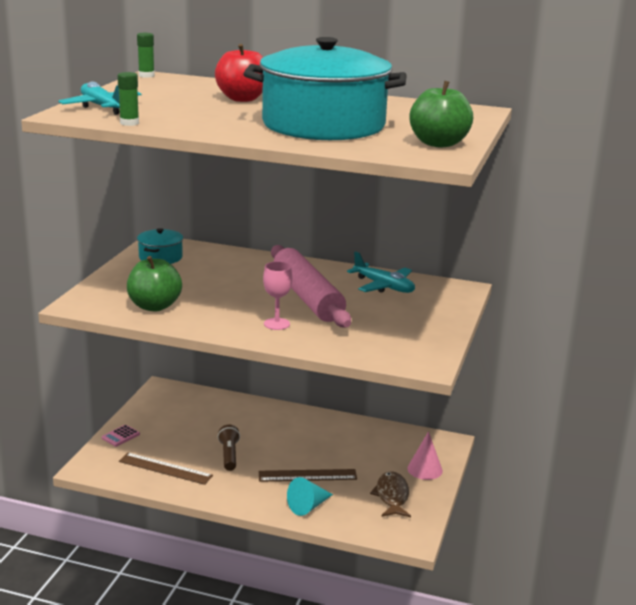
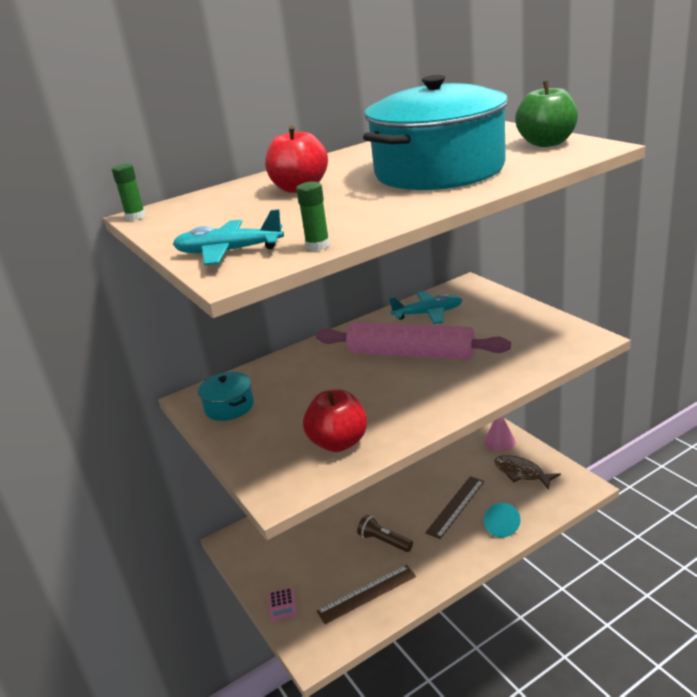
camera: 45 degrees left, 5 degrees up
(154, 306) = (338, 443): green apple -> red apple
(276, 324) = (448, 384): pink goblet -> none

